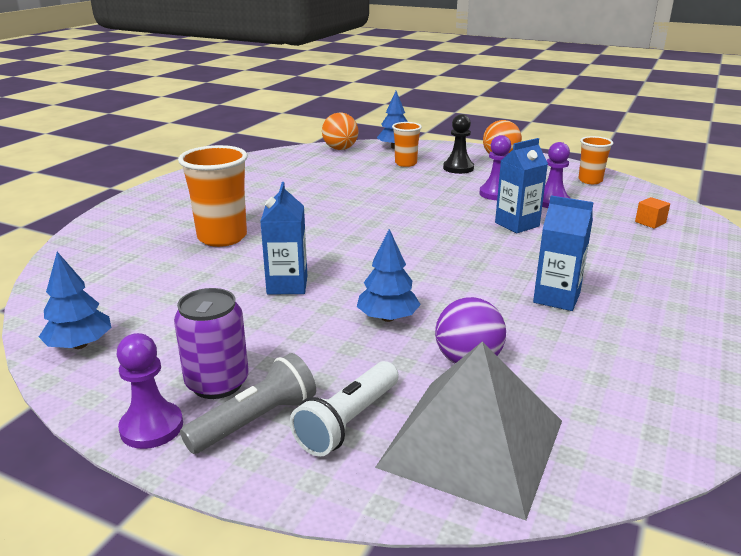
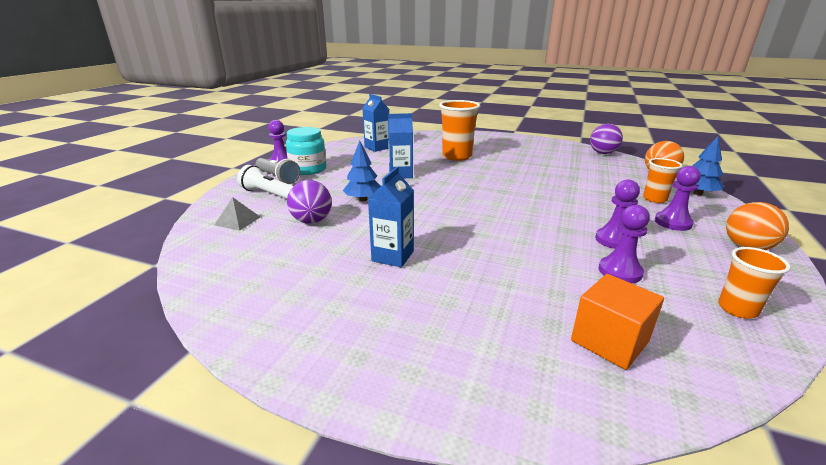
camera: 85 degrees right, 0 degrees up
(79, 345) = (343, 146): blue tree -> none
(217, 383) = (308, 169): purple can -> turquoise jar
(261, 157) = (602, 153): none -> purple ball
(458, 168) = (673, 222): black pawn -> purple pawn
(472, 443) = (237, 221): grey pyramid -> grey pyramid, size x0.41
(517, 224) = (538, 247): blue carton -> blue carton (377, 147)
(650, 222) = (609, 341): orange cube -> orange cube, size x1.86

